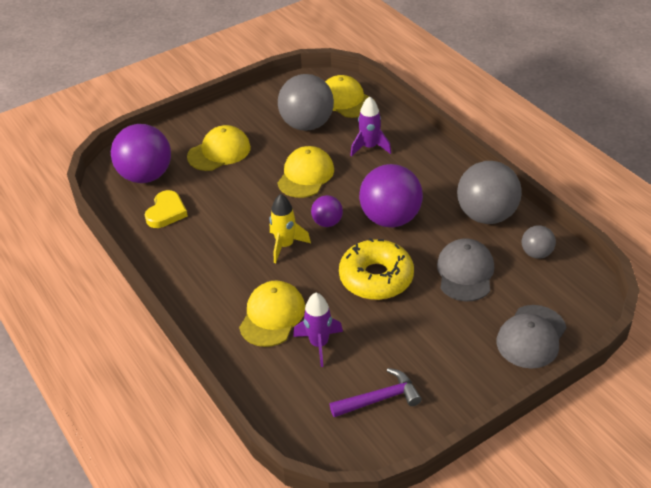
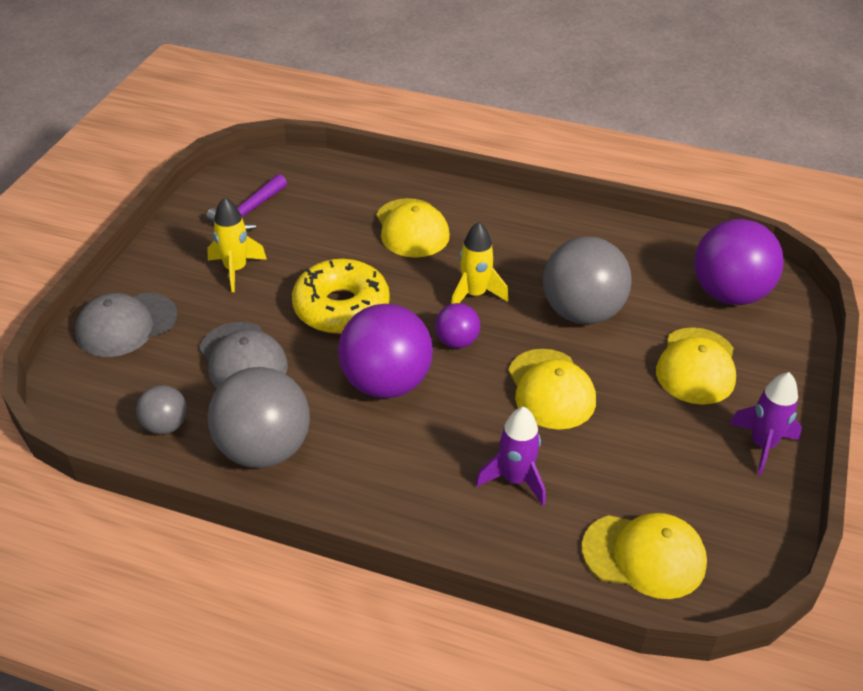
camera: 140 degrees right, 0 degrees up
(166, 212) = (644, 268): yellow heart -> none
(307, 125) = (644, 472): grey ball -> grey ball (582, 312)
(319, 344) = (342, 227): purple rocket -> purple rocket (762, 445)
(426, 345) = (236, 270): none -> yellow rocket
(531, 337) = (126, 325): grey cap -> grey cap turned 120 degrees counterclockwise

